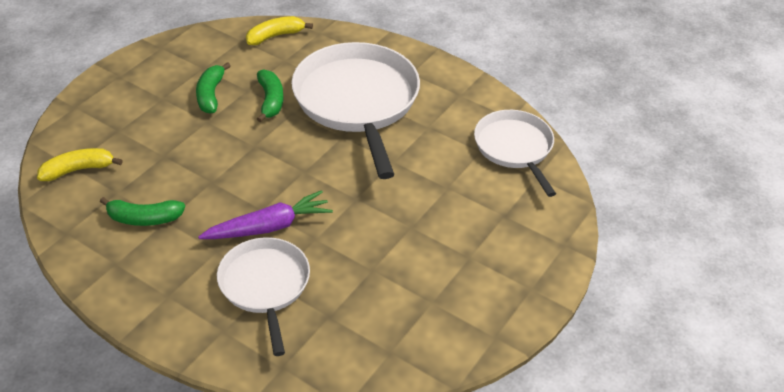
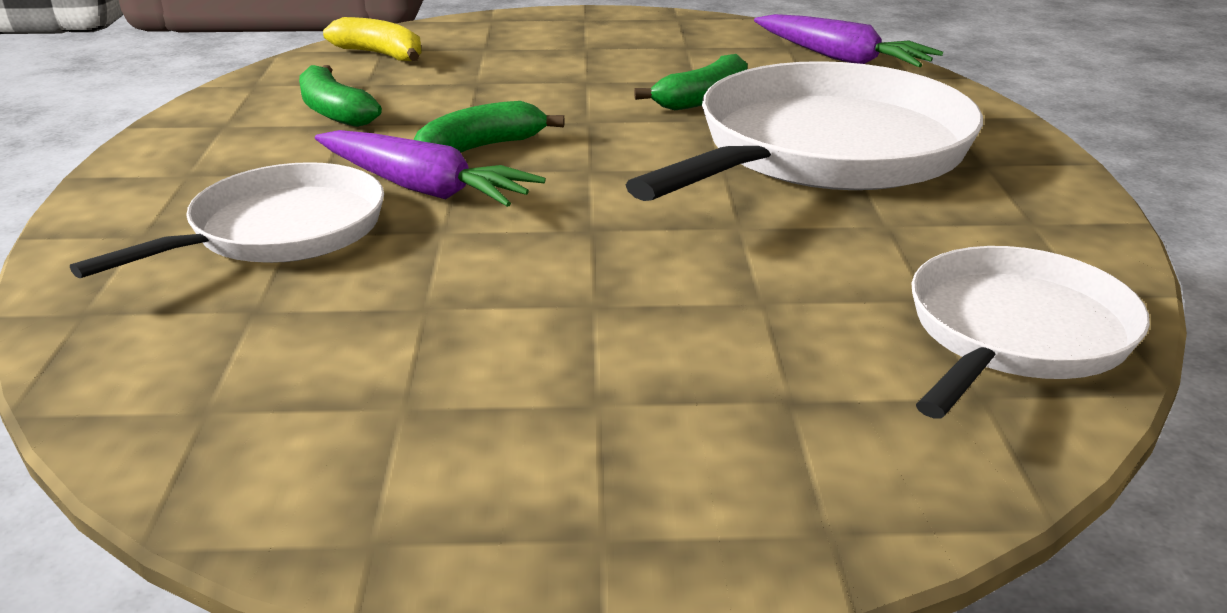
camera: 55 degrees right, 15 degrees down
(211, 94) = (644, 66): green banana -> green banana (481, 148)
(275, 36) = (841, 58): yellow banana -> purple carrot

